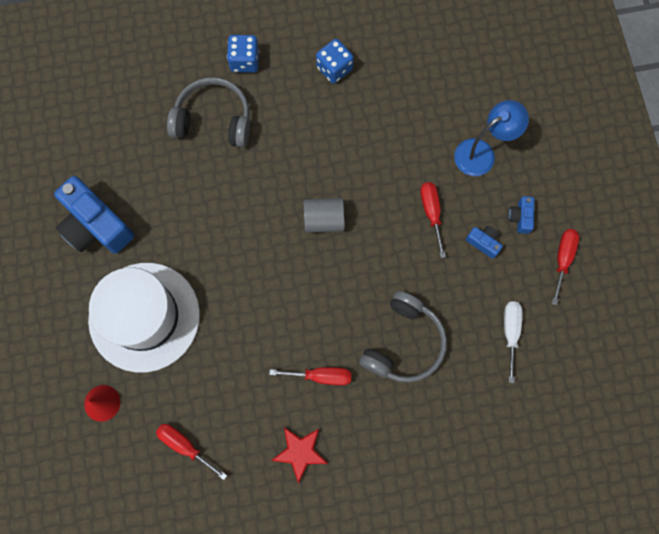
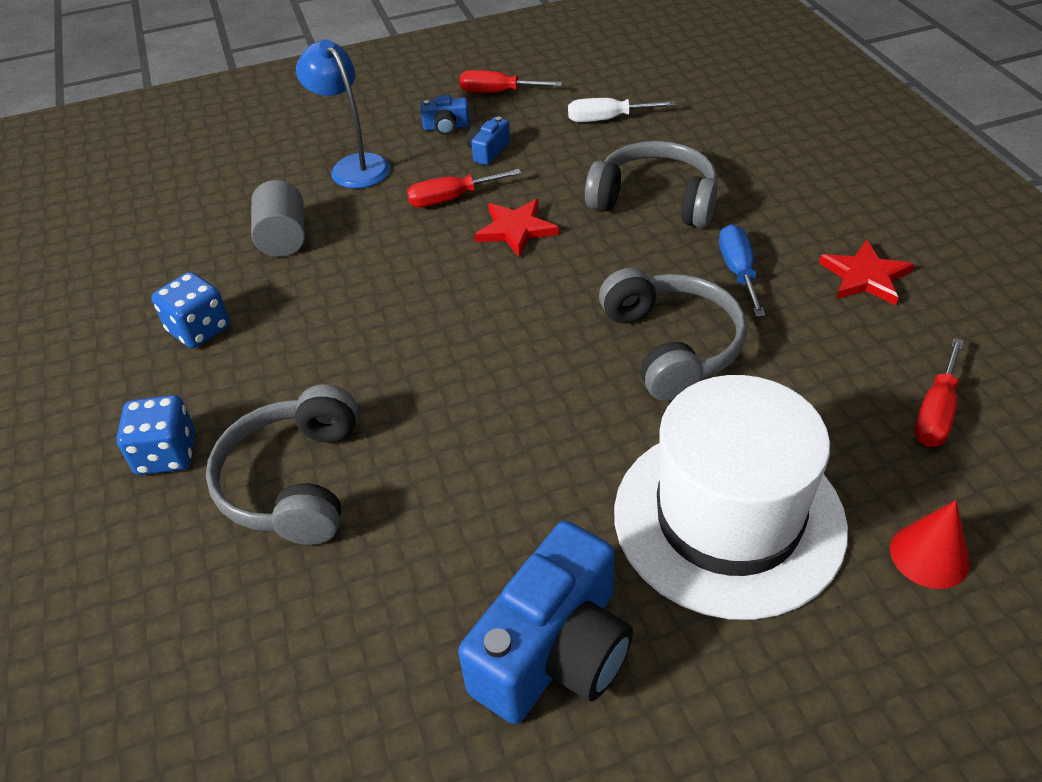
camera: 95 degrees left, 30 degrees down
(265, 319) = (671, 346): none -> grey headphones
(321, 376) = (738, 271): red screwdriver -> blue screwdriver
(324, 219) = (480, 303): grey cylinder -> grey cylinder (283, 238)
(390, 249) = (516, 230): none -> red star

